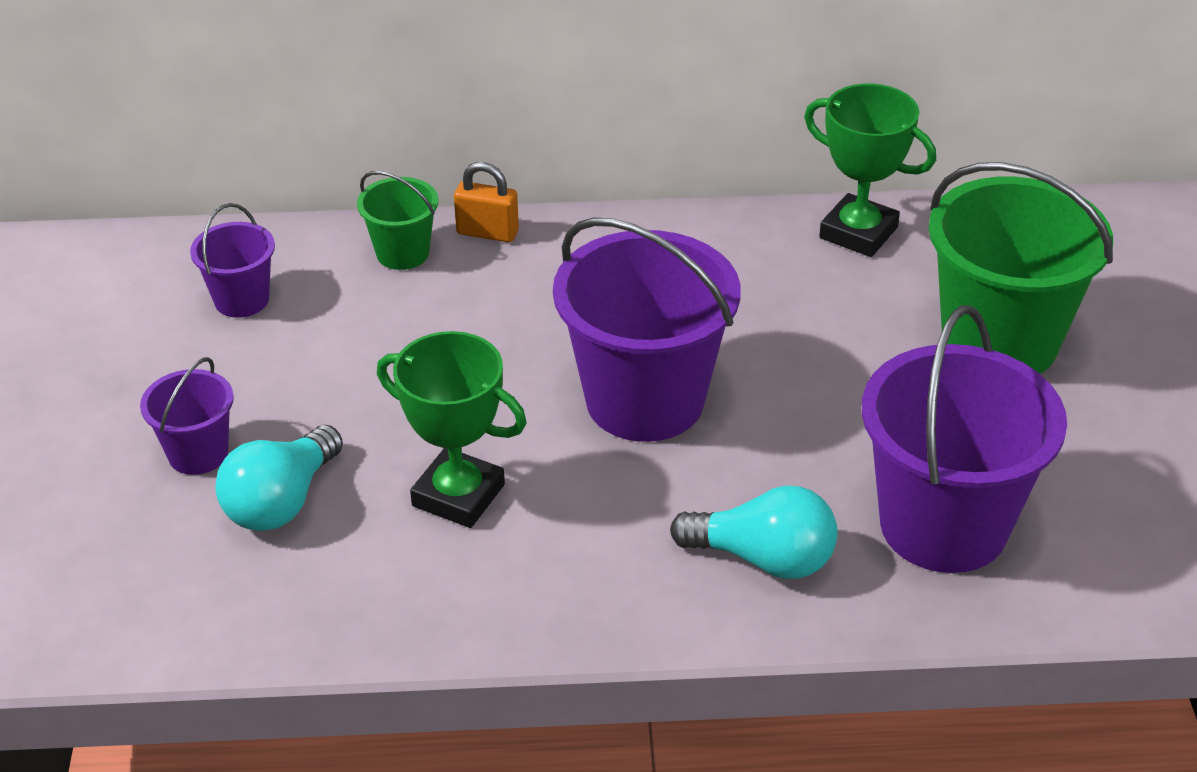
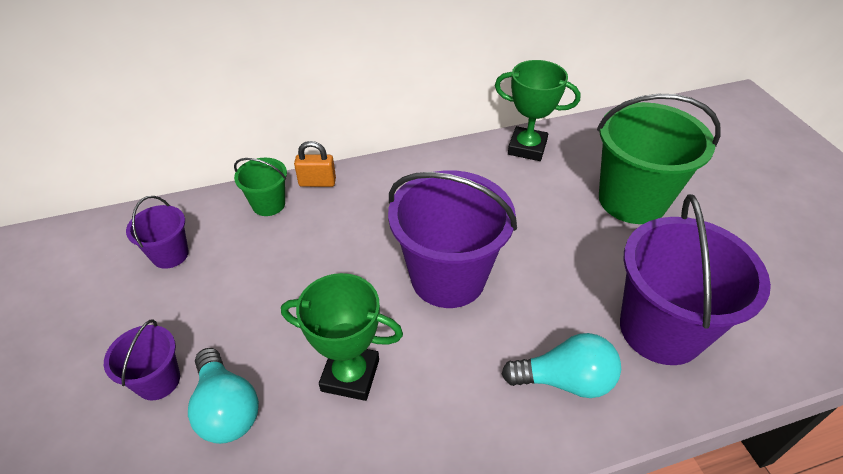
camera: 15 degrees left, 5 degrees up
(281, 502) = (226, 408): turquoise light bulb -> turquoise light bulb turned 45 degrees counterclockwise

